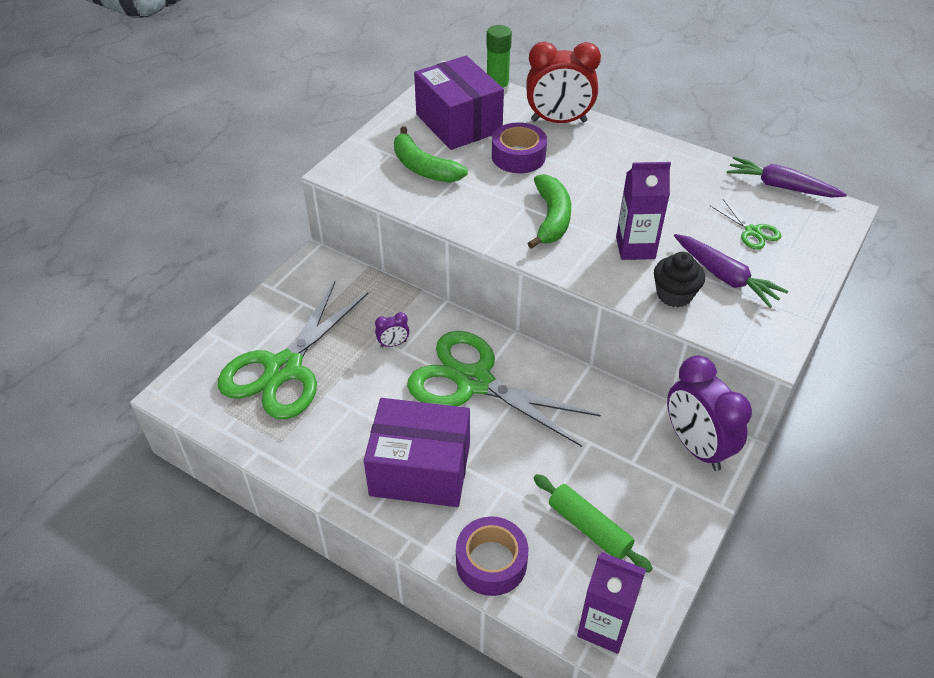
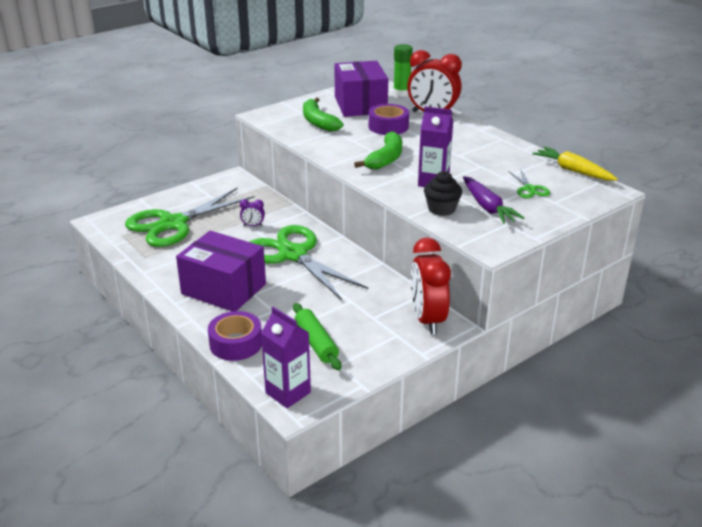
camera: 20 degrees right, 15 degrees down
(695, 446) = (427, 320): purple clock -> red clock
(781, 187) = (573, 171): purple carrot -> yellow carrot

